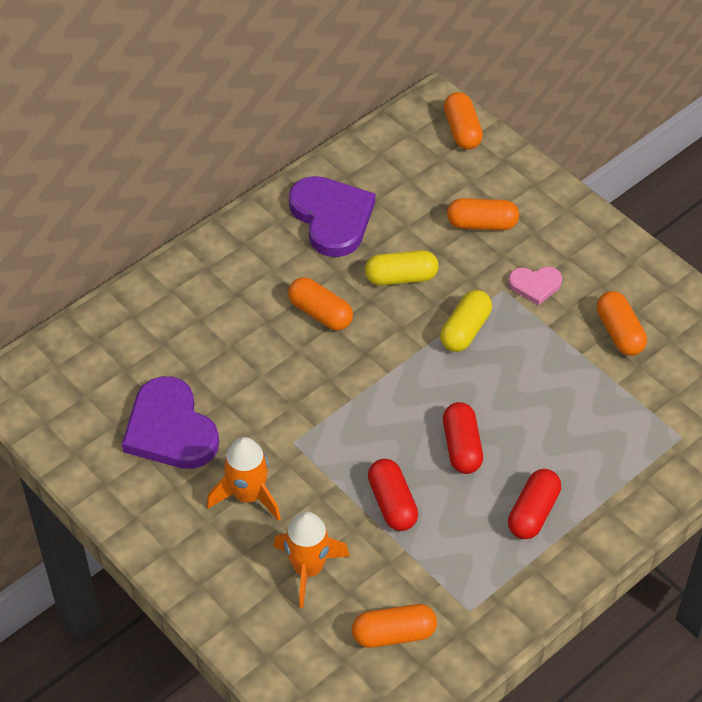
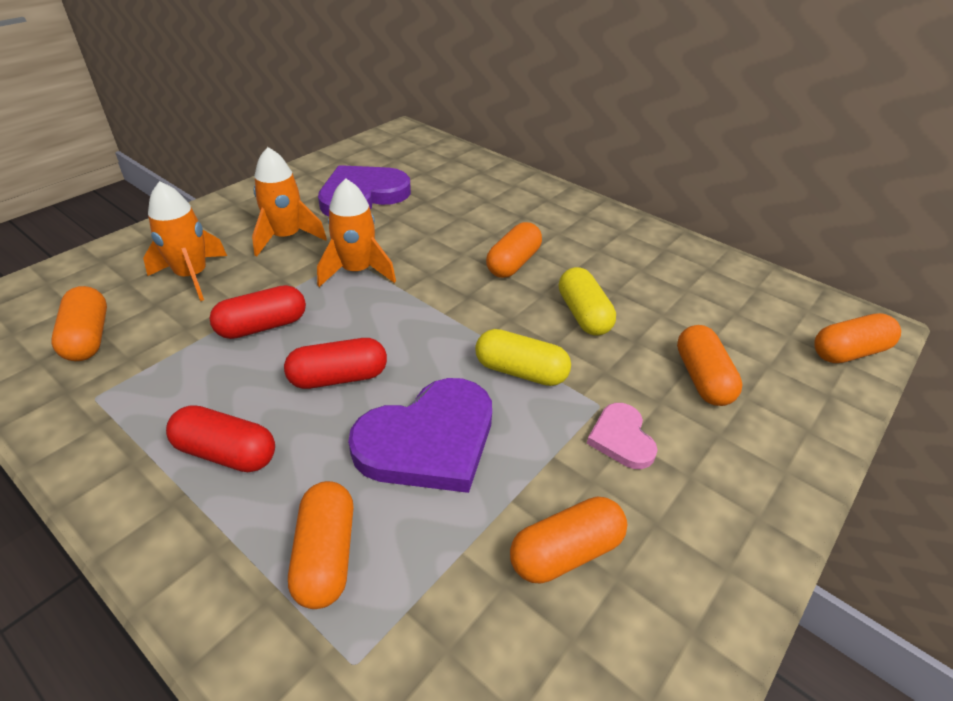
camera: 80 degrees right, 10 degrees down
(317, 435) = (356, 271): none -> orange rocket
(332, 218) = (644, 262): purple heart -> purple heart (428, 440)
(616, 451) = (326, 555): none -> orange capsule

